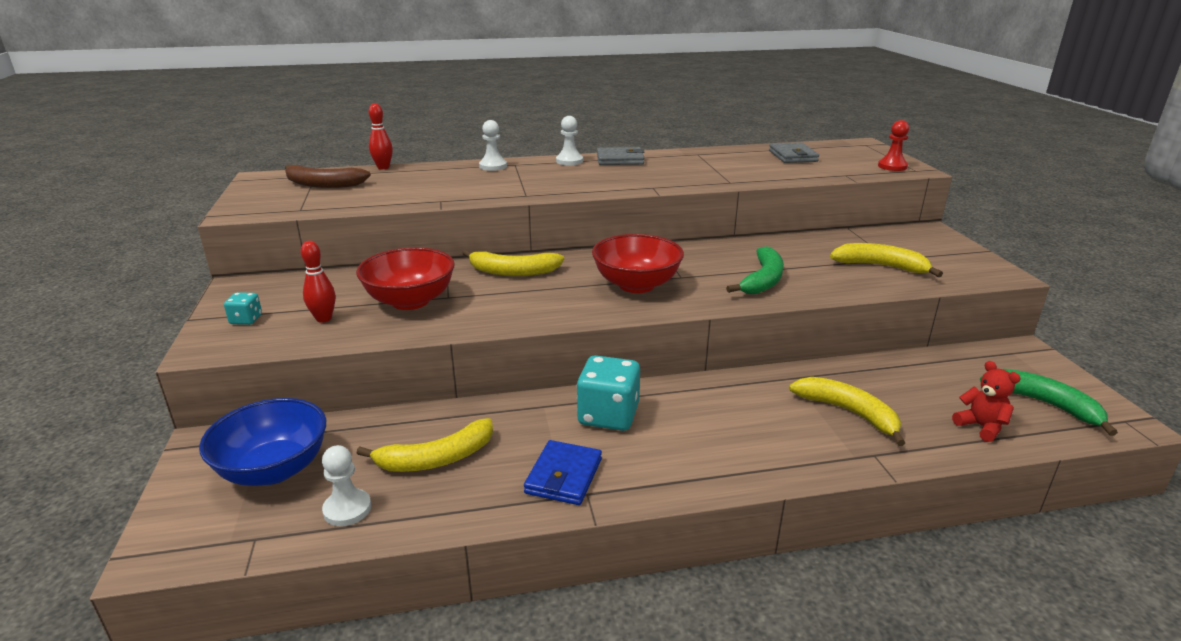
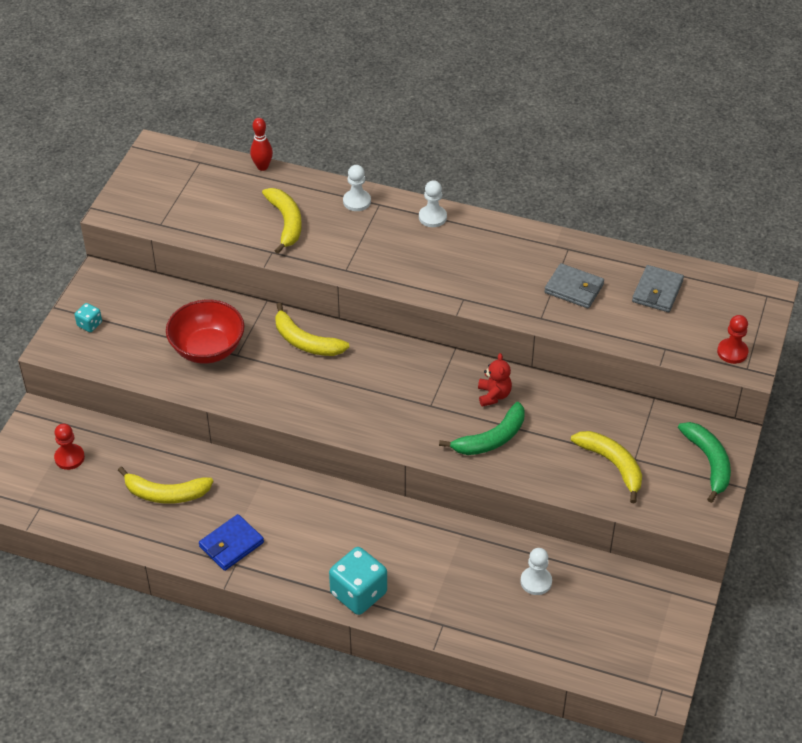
camera: 30 degrees right, 20 degrees up
(274, 469) = (69, 458): blue bowl -> red pawn
(322, 184) = (197, 183): brown banana -> none
(324, 319) = (139, 345): red bowling pin -> none
(347, 509) = (96, 509): white pawn -> white pawn (536, 581)
(608, 415) = (298, 507): turquoise dice -> turquoise dice (358, 593)
(620, 160) = (481, 232): grey wallet -> grey wallet (574, 289)
(636, 285) = (386, 401): red bowl -> none
(849, 412) = (466, 584): yellow banana -> yellow banana (286, 223)
(981, 427) = (546, 640): red teddy bear -> red teddy bear (493, 395)
(1044, 404) = (622, 646): green banana -> green banana (709, 462)

